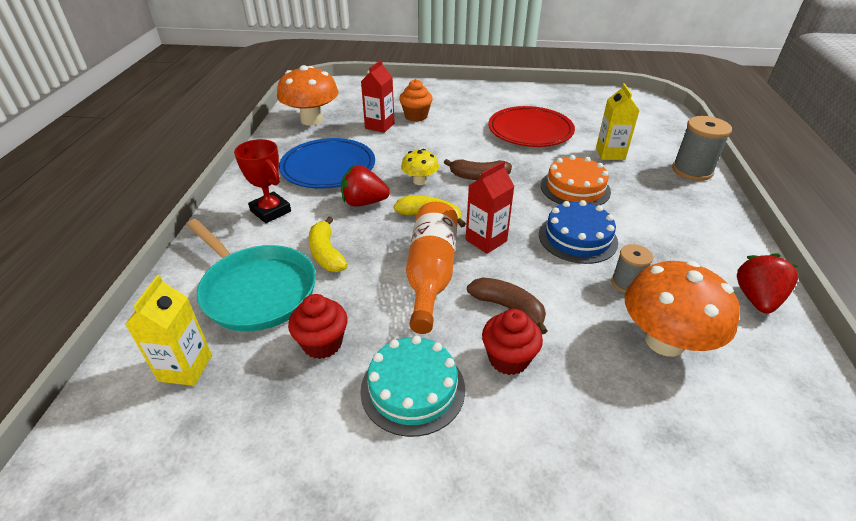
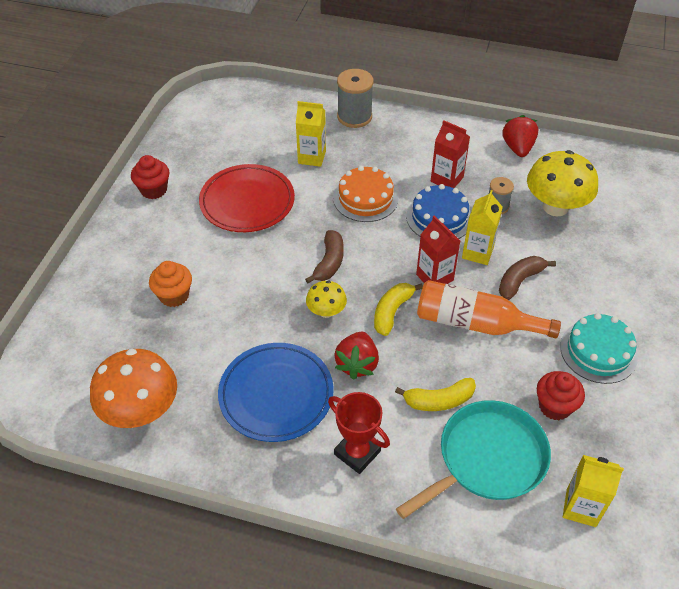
camera: 80 degrees left, 10 degrees up
(270, 211) = (357, 453): red trophy -> red trophy turned 75 degrees clockwise
(379, 126) = (186, 335): red carton -> red carton (447, 179)
(508, 359) = (570, 292): red cupcake -> red cupcake (154, 190)
(538, 270) = (477, 252): none -> yellow carton
(664, 341) = (555, 207): orange mushroom -> yellow mushroom
(756, 299) = (518, 148): red strawberry -> red strawberry turned 60 degrees clockwise

